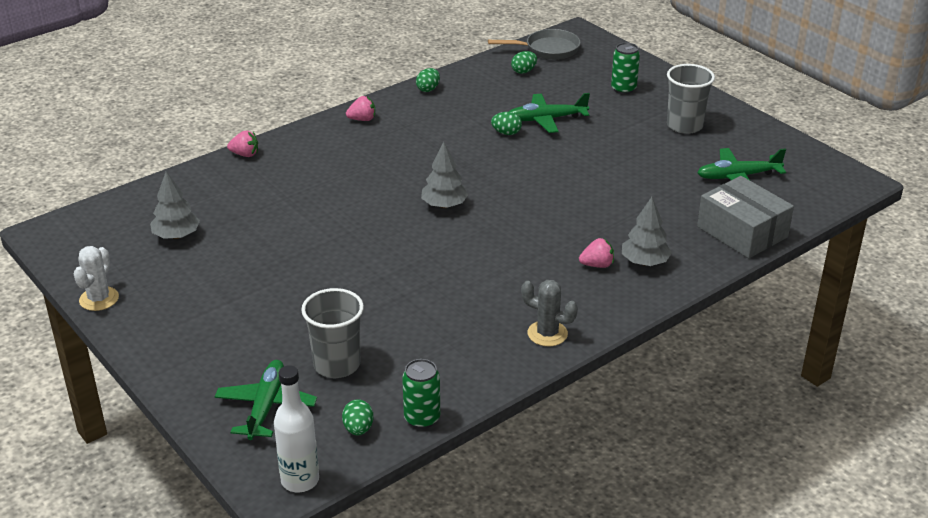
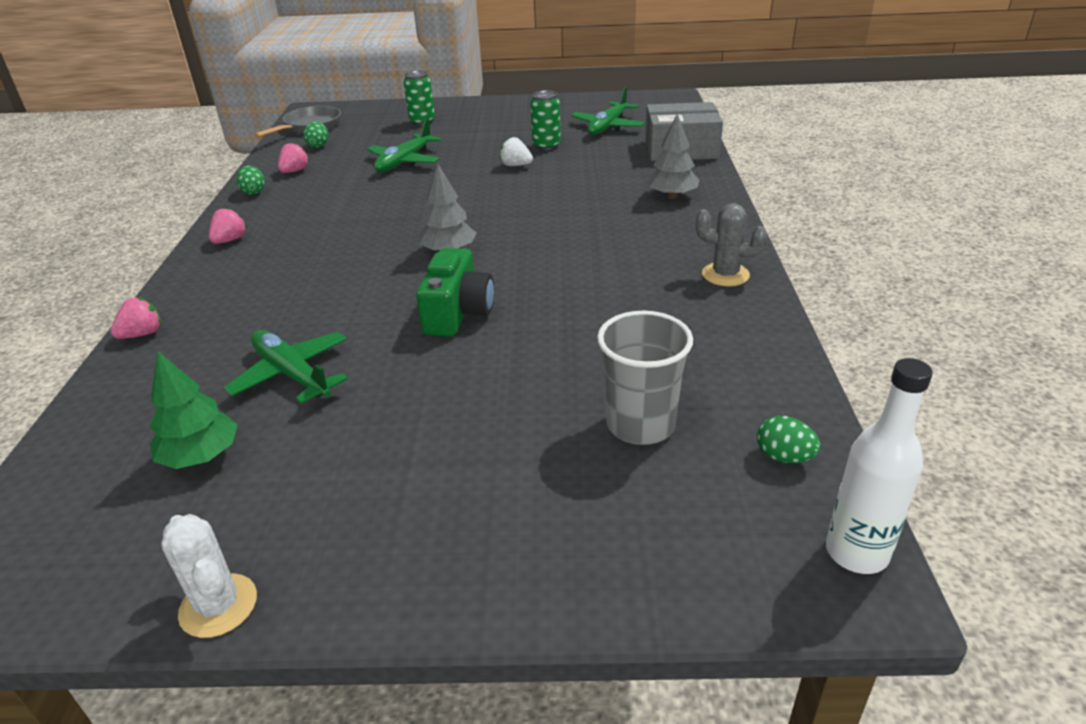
camera: 50 degrees left, 0 degrees up
(176, 236) = (201, 456): grey tree -> green tree
(266, 407) = (670, 521): green plane -> green plane (292, 374)
(377, 247) = (458, 313): none -> green camera
(422, 418) = (801, 401): green can -> green can (546, 146)
(506, 133) = (391, 183): green egg -> none
(547, 334) = (725, 275): grey cactus -> grey cactus turned 45 degrees clockwise
(597, 265) = (649, 216): pink strawberry -> pink strawberry (295, 171)
(604, 169) = (516, 165): none -> white strawberry
(684, 125) = (511, 120): grey cup -> none

